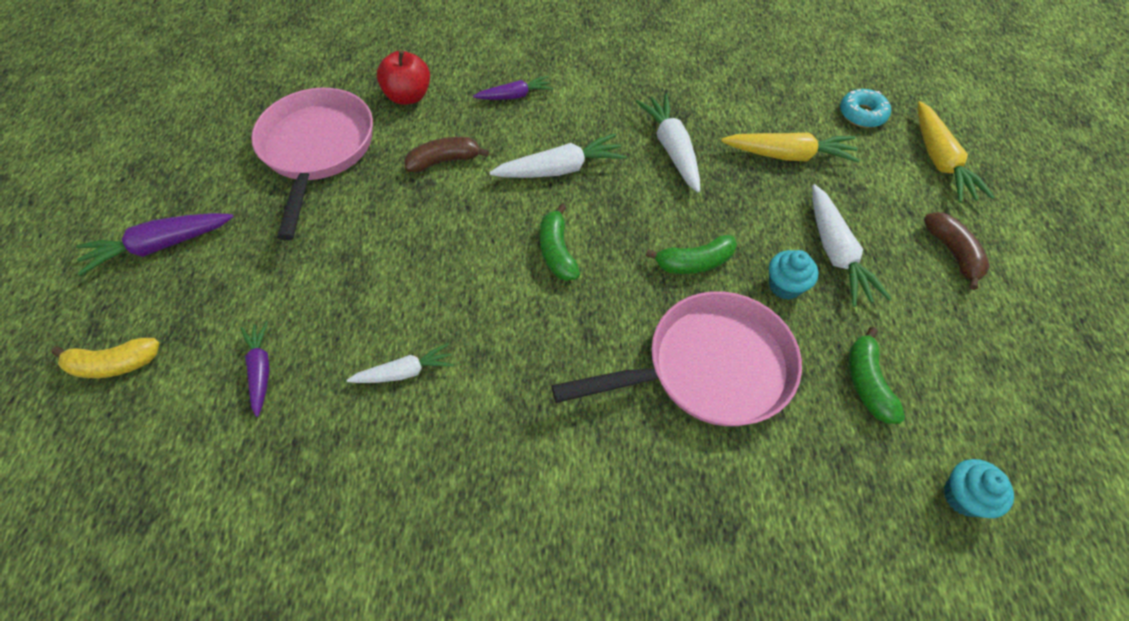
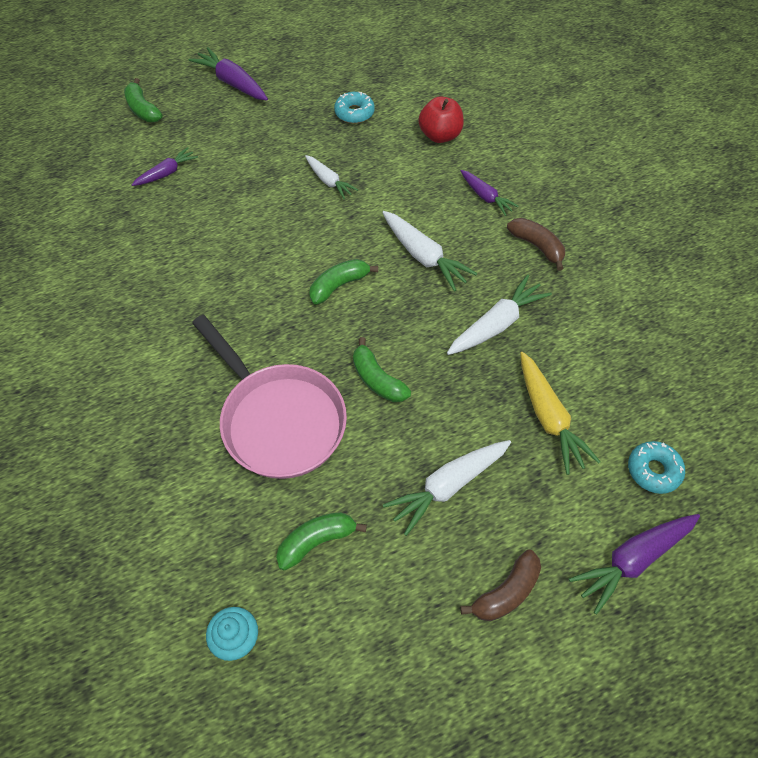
camera: 65 degrees right, 0 degrees up
(114, 364) = (143, 109): yellow banana -> green banana
(317, 150) = (354, 113): pink pan -> turquoise donut
(404, 372) = (195, 242): white carrot -> white carrot (329, 181)
(444, 161) = (387, 184): brown banana -> brown banana (537, 246)
(785, 286) = (388, 453): turquoise cupcake -> none
(939, 161) = (633, 560): yellow carrot -> purple carrot

